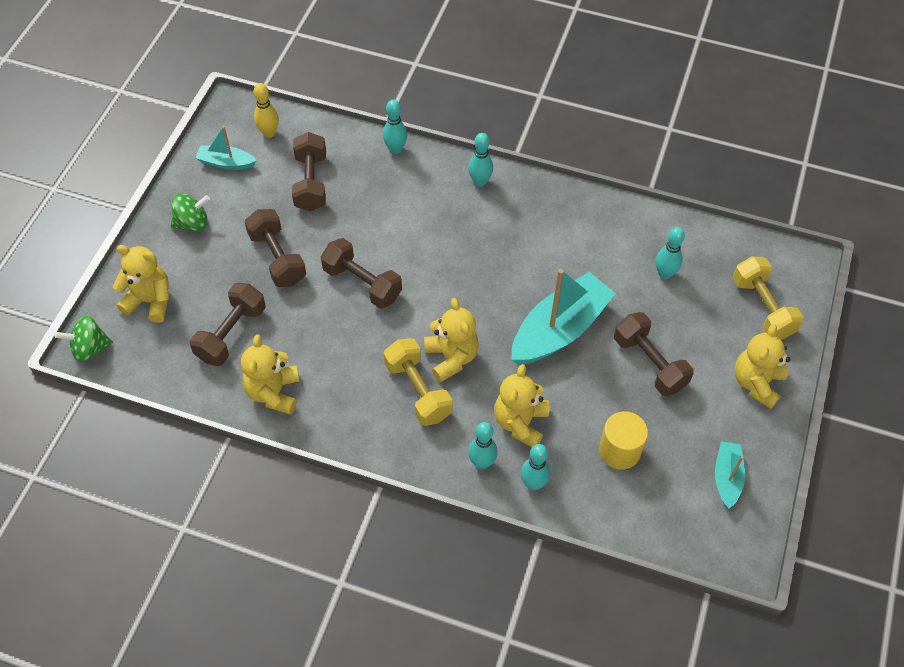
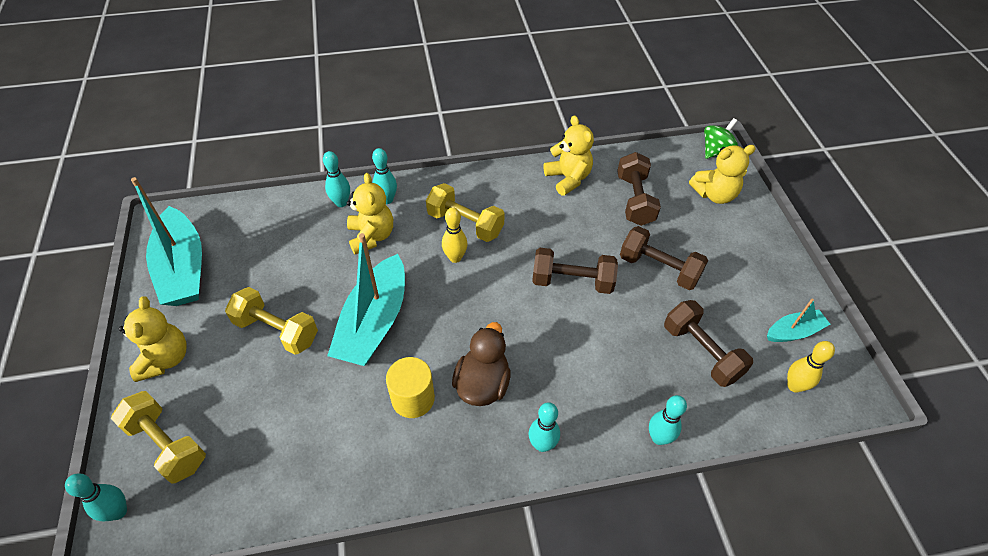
camera: 150 degrees right, 5 degrees down
(193, 223) = (754, 263): green spinning top -> none
(451, 358) = (455, 258): yellow teddy bear -> yellow bowling pin
(496, 239) = (482, 384): none -> brown duck
(619, 450) = (281, 250): yellow cylinder -> yellow cylinder (413, 398)
(649, 363) = (277, 330): brown dumbbell -> yellow dumbbell
(664, 274) = (288, 432): turquoise bowling pin -> turquoise bowling pin (118, 511)
(727, 477) = (183, 268): turquoise boat -> turquoise boat, size x1.95

